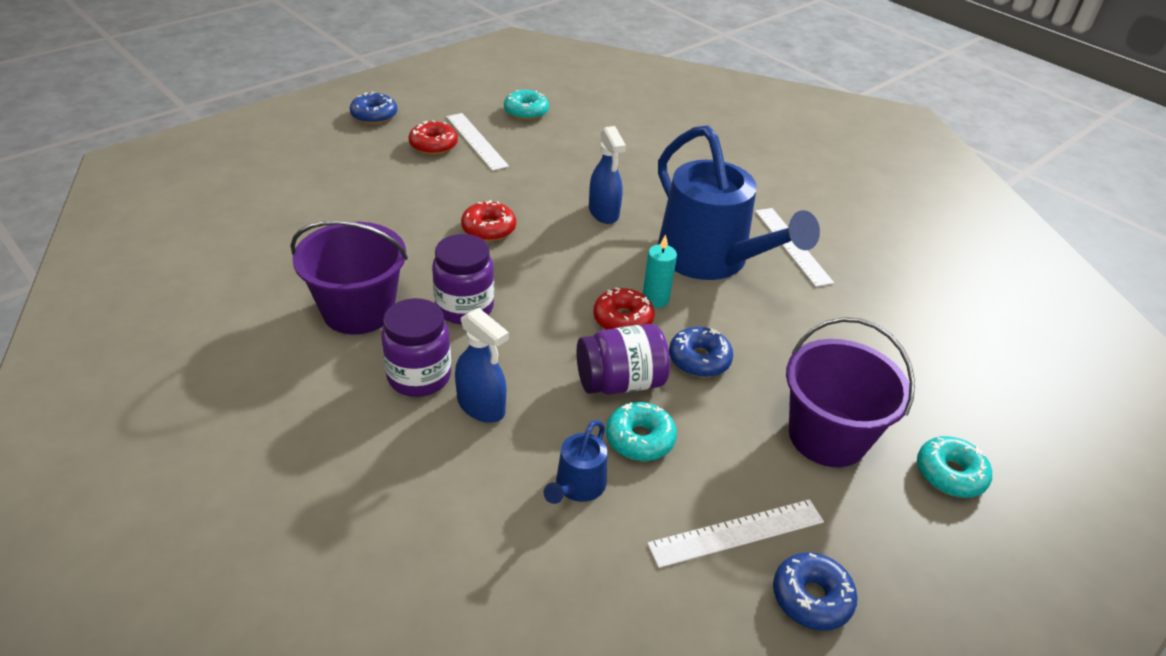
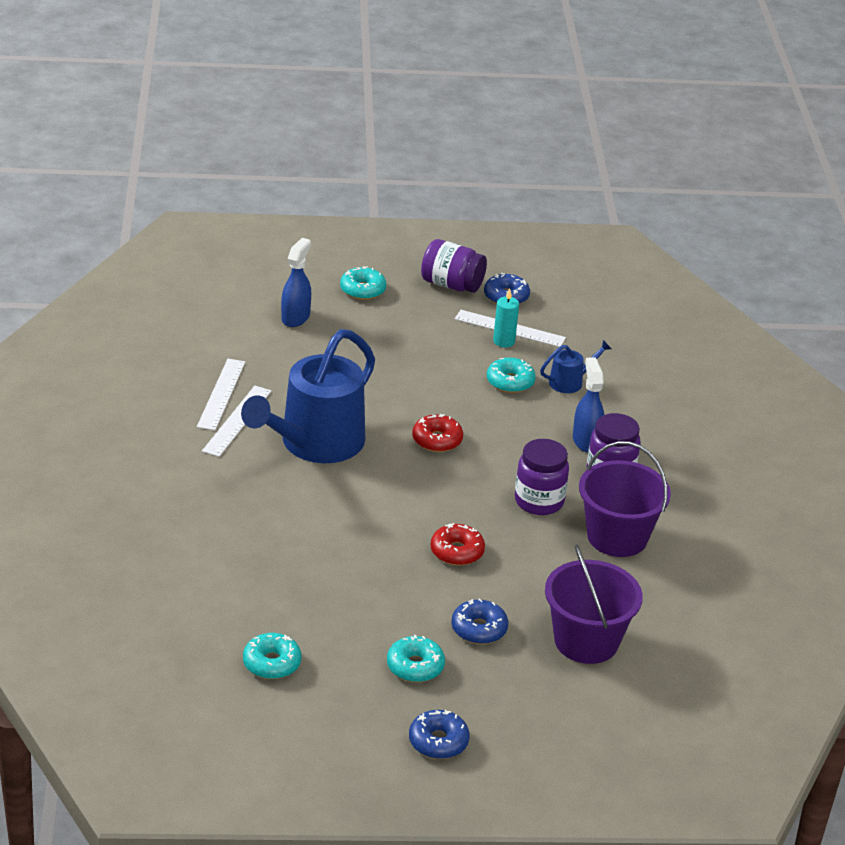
camera: 140 degrees left, 5 degrees down
(433, 145) = (415, 666): red donut -> turquoise donut
(476, 141) = (367, 650): white ruler -> white ruler (221, 394)
(604, 213) = (344, 518): blue spray bottle -> blue spray bottle (295, 317)
(620, 382) = (486, 410): purple jar -> purple jar (452, 285)
(655, 299) = (396, 440): turquoise candle -> turquoise candle (504, 341)
(699, 360) = (419, 396): blue donut -> blue donut (479, 629)
(710, 259) = (315, 443): blue watering can -> blue watering can turned 150 degrees counterclockwise
(827, 436) = (401, 332): purple bucket -> purple bucket (586, 641)

